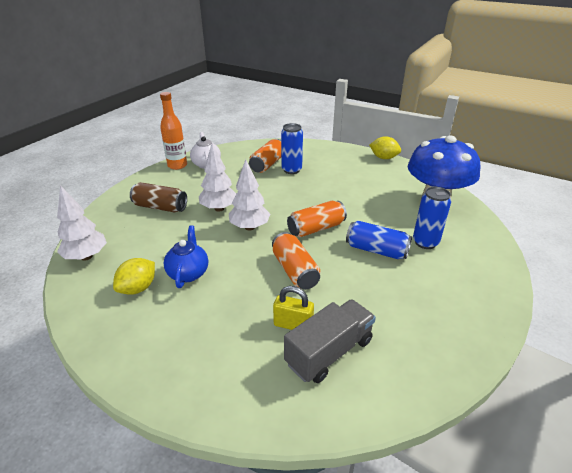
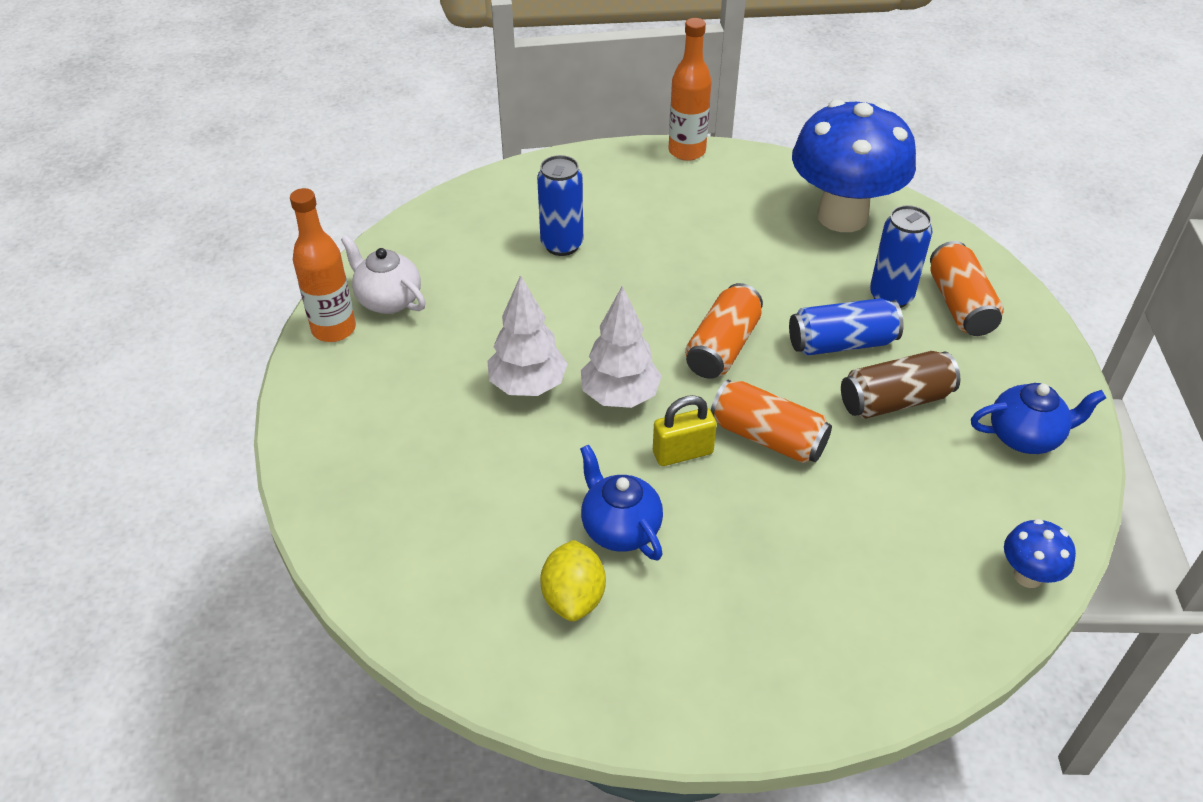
camera: 35 degrees left, 10 degrees up
(86, 257) = (411, 597): white tree -> none
(160, 207) = (418, 435): brown can -> brown can (895, 400)
(267, 164) = (505, 250): orange can -> orange can (960, 305)
(293, 325) = (851, 522): yellow padlock -> yellow padlock (682, 453)
(329, 352) = (929, 533): grey truck -> none
(363, 406) = (1028, 576): none -> blue mushroom
(383, 158) = (687, 151): yellow lemon -> orange bottle
(438, 336) = (1025, 437): none -> blue teapot

